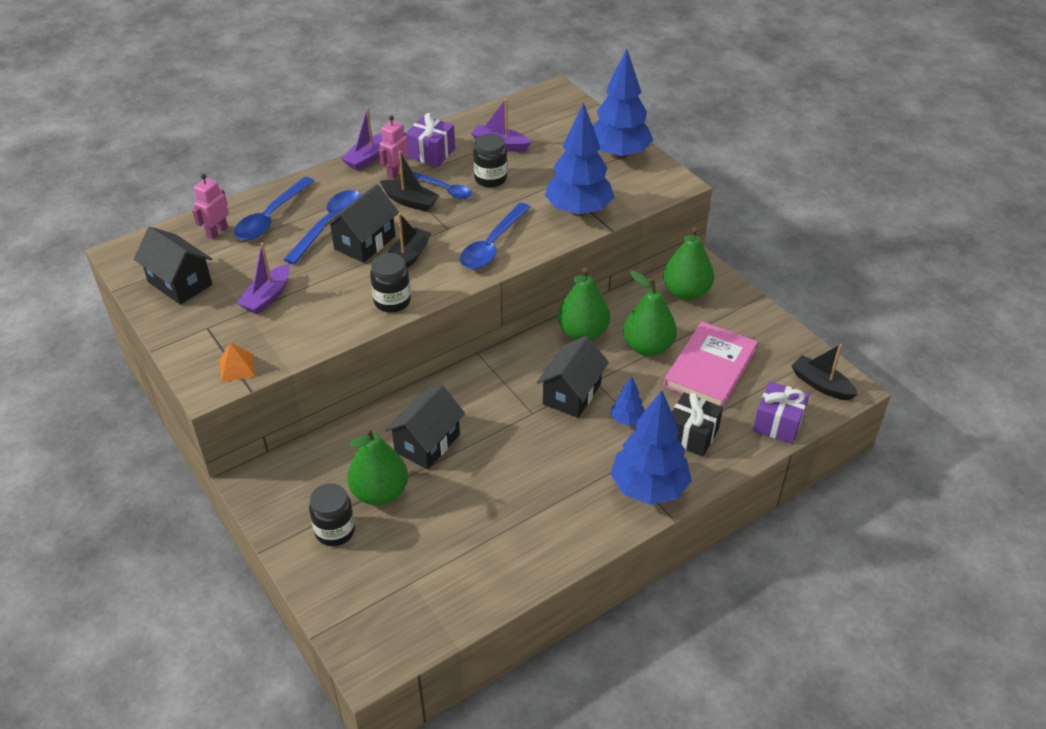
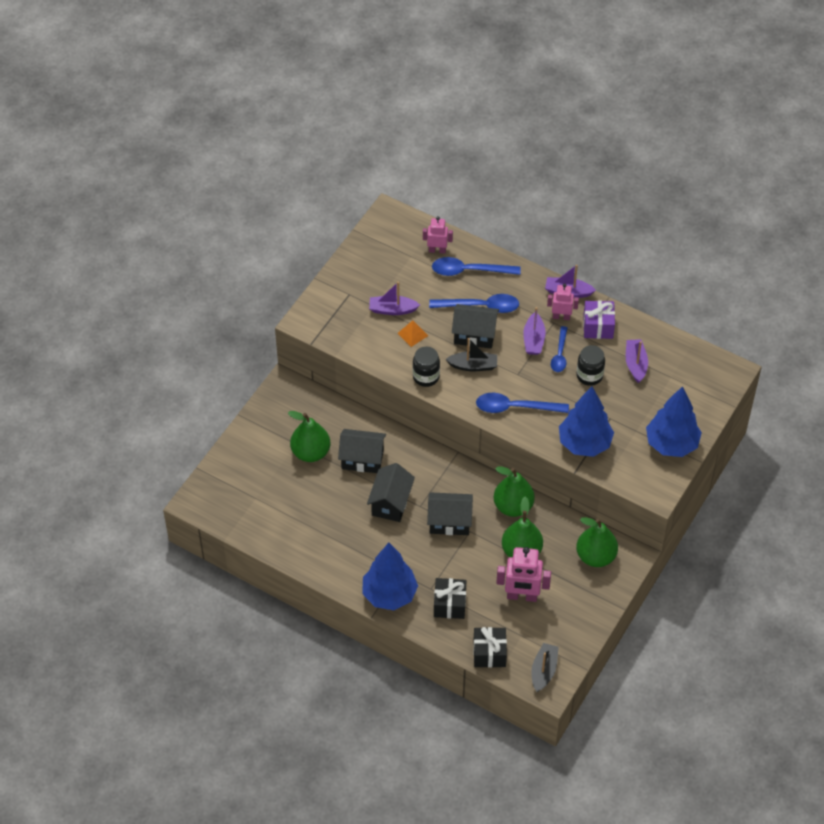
camera: 65 degrees right, 10 degrees up
(180, 283) = (379, 258): black house -> black house (391, 503)
(236, 367) = (324, 327): orange pyramid -> orange pyramid (412, 334)
(335, 531) = (271, 443): black jar -> none
(410, 201) = (533, 339): black boat -> purple boat
(627, 420) = (443, 562): blue tree -> none
(710, 368) = (522, 596): pink book -> pink robot
(778, 423) = (489, 653): purple gift -> black gift

